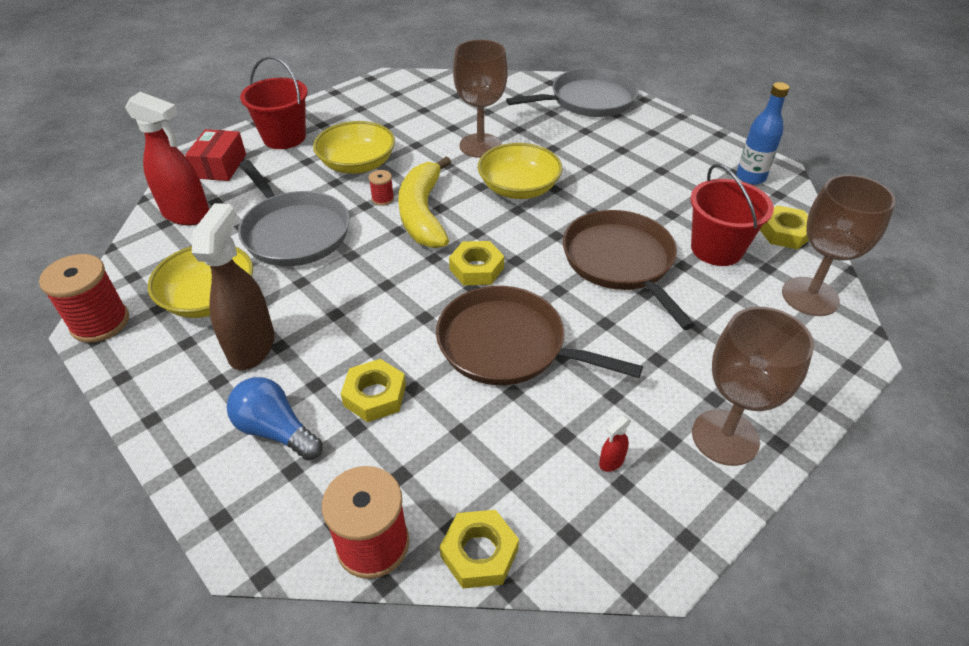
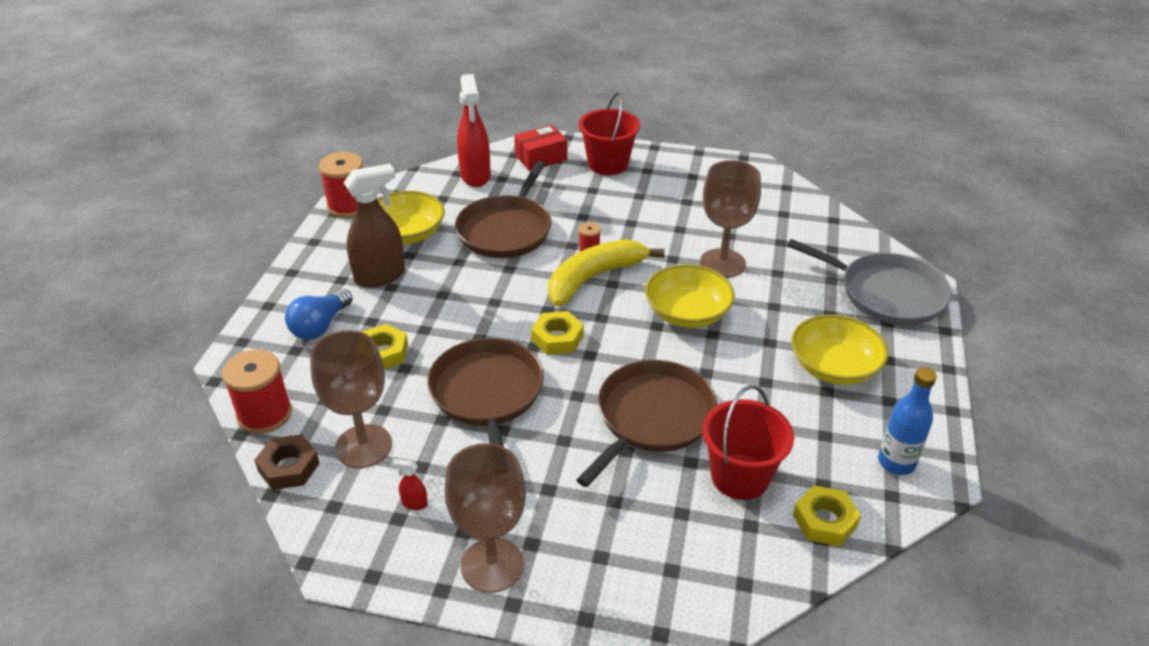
camera: 55 degrees right, 5 degrees down
(276, 430) = (320, 326): blue light bulb -> blue light bulb turned 150 degrees counterclockwise
(294, 232) = (506, 230): grey pan -> brown pan
(357, 164) = (617, 215): yellow bowl -> yellow bowl (834, 367)
(479, 553) = (289, 467): yellow nut -> brown nut
(810, 296) = (736, 572): brown goblet -> brown goblet (363, 446)

